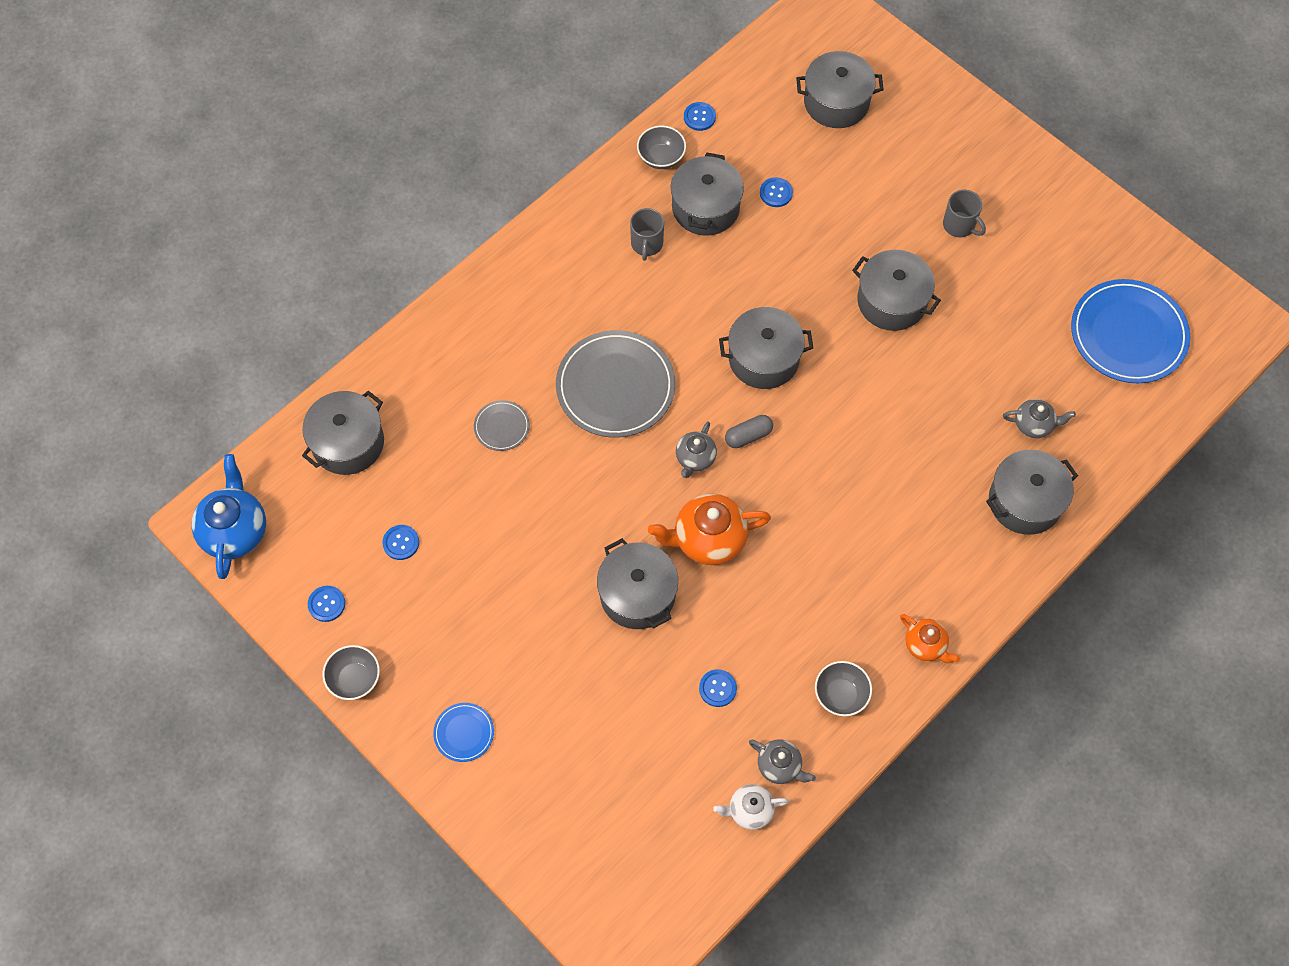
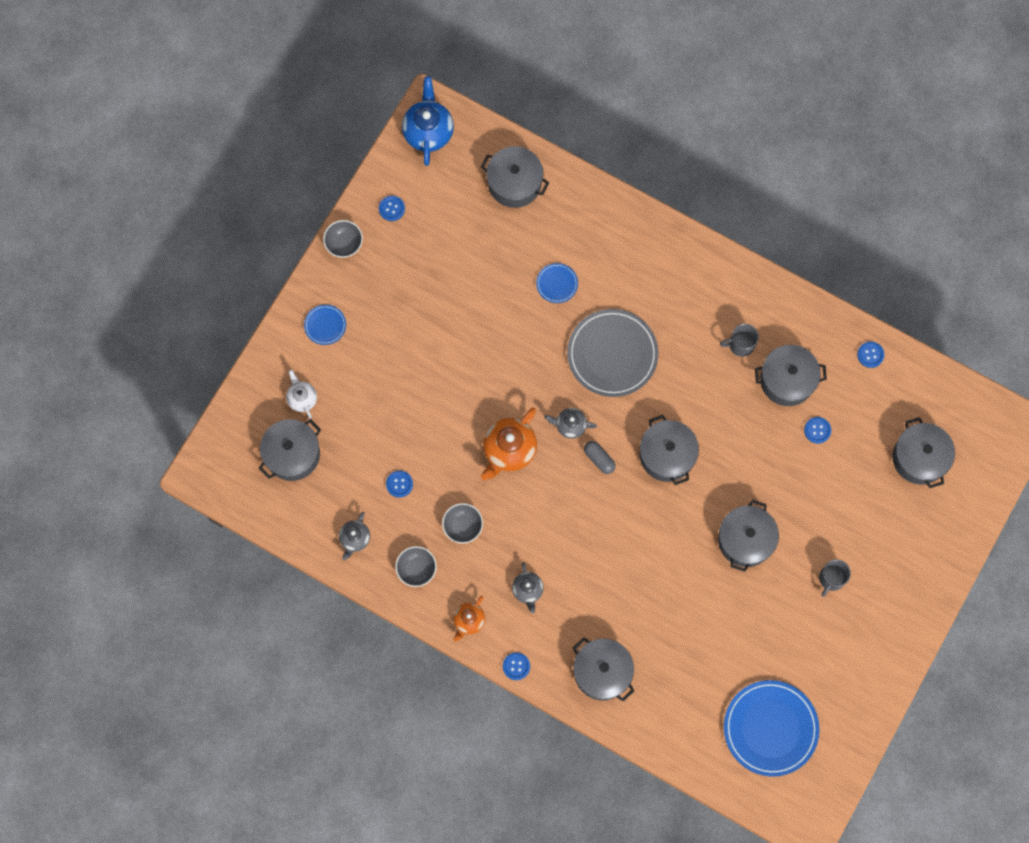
camera: 75 degrees right, 10 degrees up
(235, 531) = (428, 131): blue teapot -> blue teapot turned 75 degrees counterclockwise
(401, 543) = (449, 242): blue button -> blue button (516, 666)
(502, 427) = (557, 283): grey plate -> blue plate
(637, 594) = (454, 412): grey pot -> grey pot (292, 454)
(661, 157) = (822, 335): grey bowl -> grey bowl (463, 526)
(708, 539) = (509, 450): orange teapot -> orange teapot turned 120 degrees counterclockwise
(749, 810) = (319, 526): white teapot -> white teapot (302, 398)
(1034, 425) = (668, 668): grey teapot -> grey teapot (527, 590)

